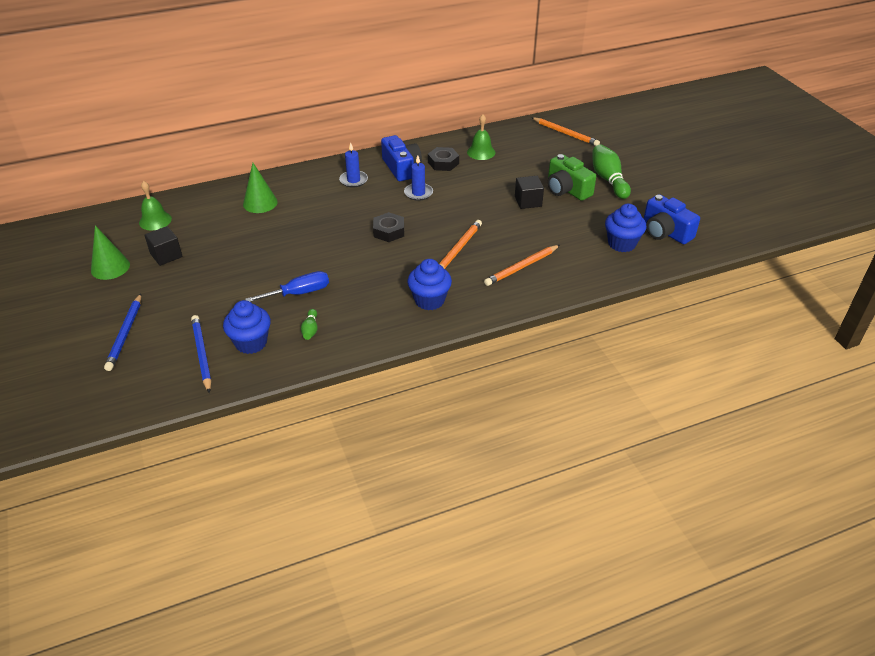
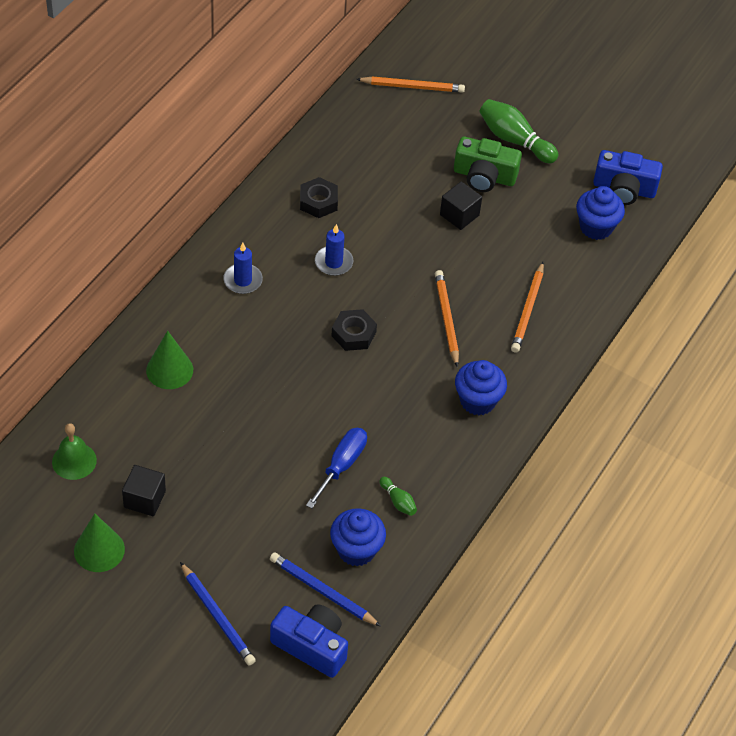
camera: 40 degrees left, 10 degrees up
(401, 168) = (279, 233): blue camera -> blue camera (311, 646)
(481, 152) = (345, 163): green bell -> none

